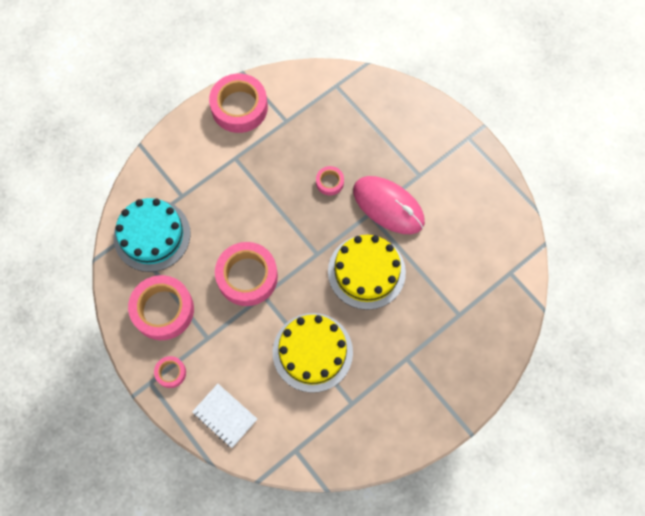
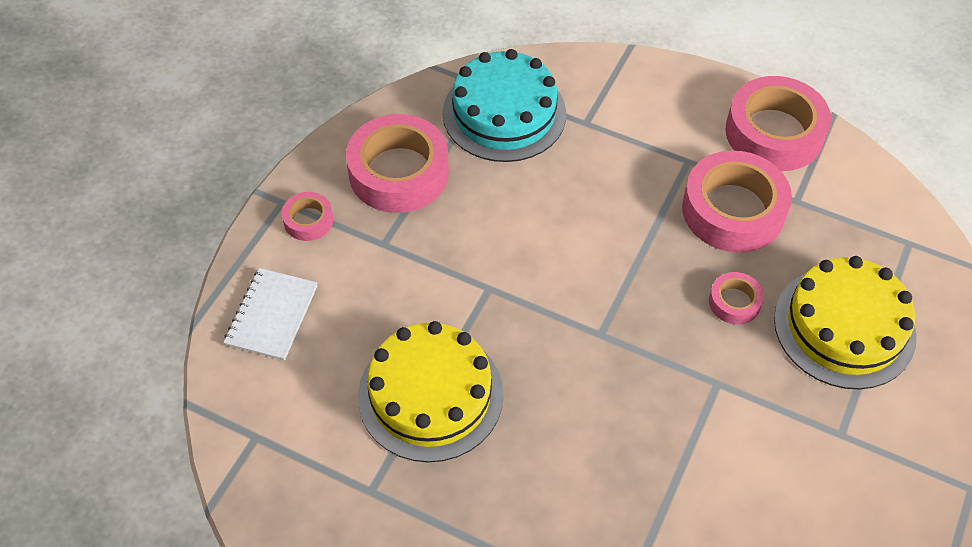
camera: 65 degrees right, 15 degrees down
(247, 276) = (507, 254): pink tape -> pink tape (733, 210)
(366, 272) = (612, 420): yellow cake -> yellow cake (844, 327)
(388, 206) = (750, 407): pink mouse -> none

